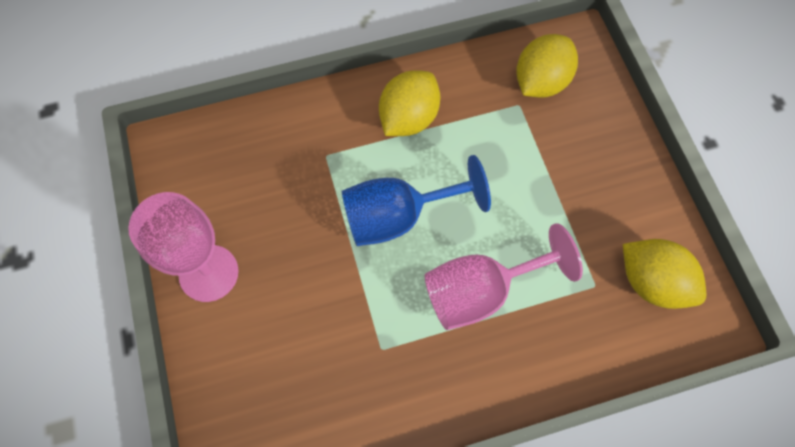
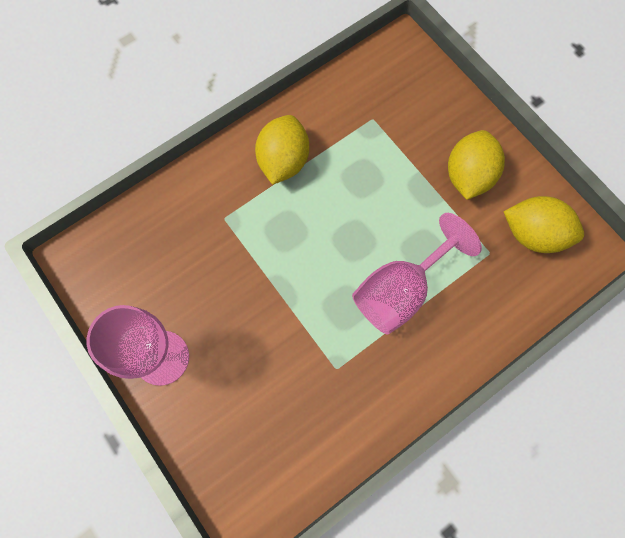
camera: 20 degrees left, 5 degrees up
(398, 216) = (307, 251): blue goblet -> none
(541, 82) = (383, 93): yellow lemon -> yellow lemon (468, 176)

